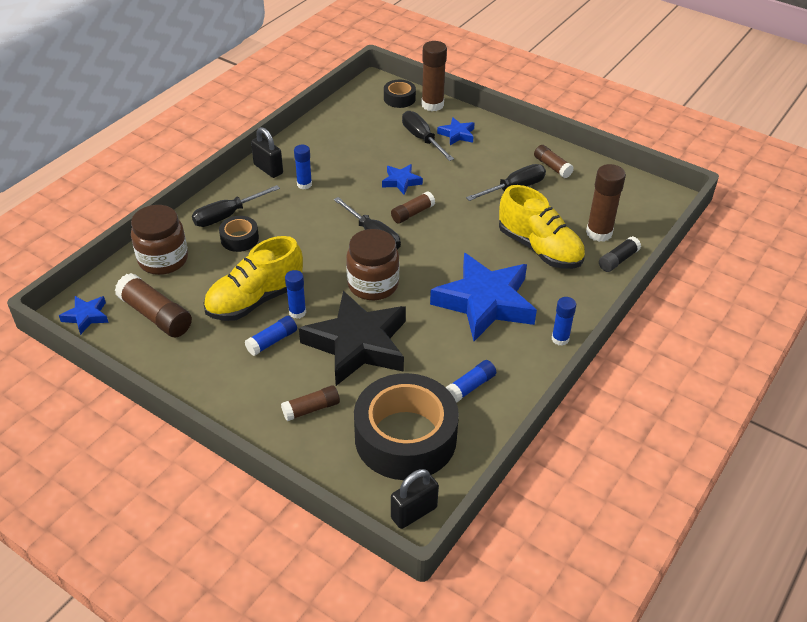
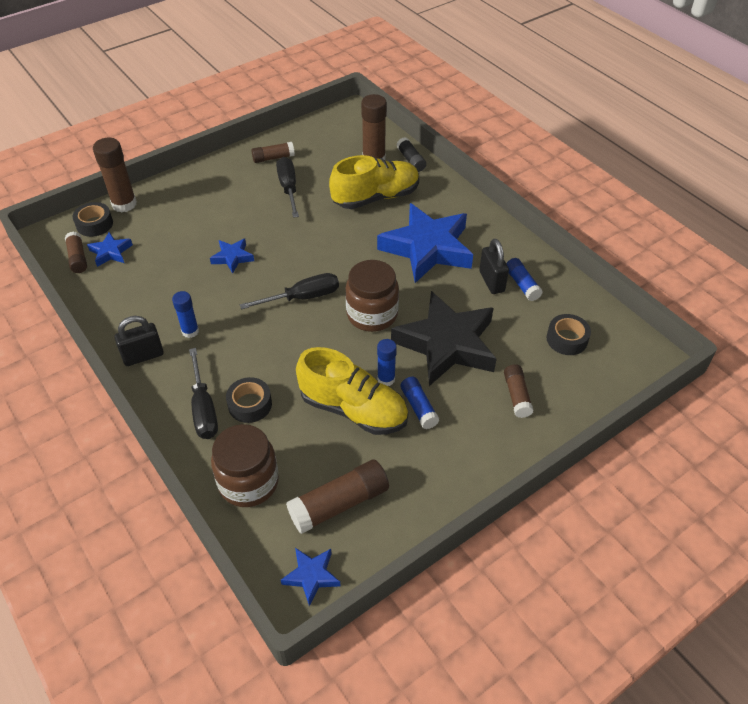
camera: 70 degrees left, 5 degrees up
(255, 300) = (353, 409): yellow shoe -> yellow shoe turned 45 degrees counterclockwise
(405, 437) = (567, 339): black tape -> black tape, size x0.45
(412, 213) = (285, 262): brown glue stick -> brown glue stick (78, 258)
(414, 512) = (646, 354): black padlock -> black padlock (491, 281)
(422, 139) = (174, 226): black screwdriver -> none
(457, 134) = (185, 201): blue star -> blue star (111, 252)
(560, 339) = (486, 218): blue glue stick -> none

